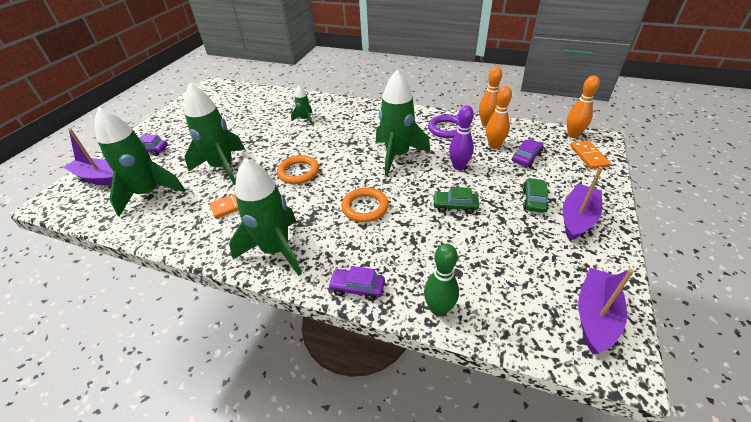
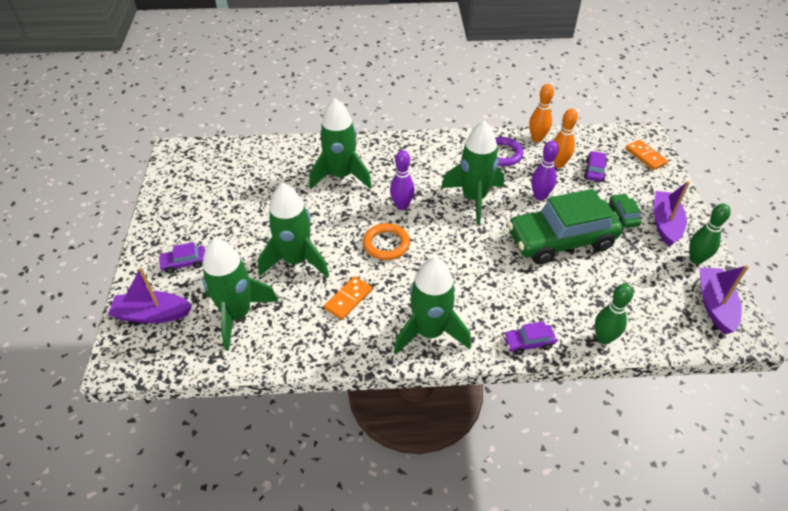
camera: 25 degrees left, 5 degrees up
(305, 119) = (341, 176): green rocket -> green rocket, size x2.09
(333, 148) = (402, 206): none -> purple bowling pin
(365, 207) = (481, 264): orange ring -> none
(455, 206) = (561, 240): green car -> green car, size x2.45
(573, 135) = (621, 135): orange bowling pin -> none
(596, 261) = (696, 259): none -> green bowling pin

